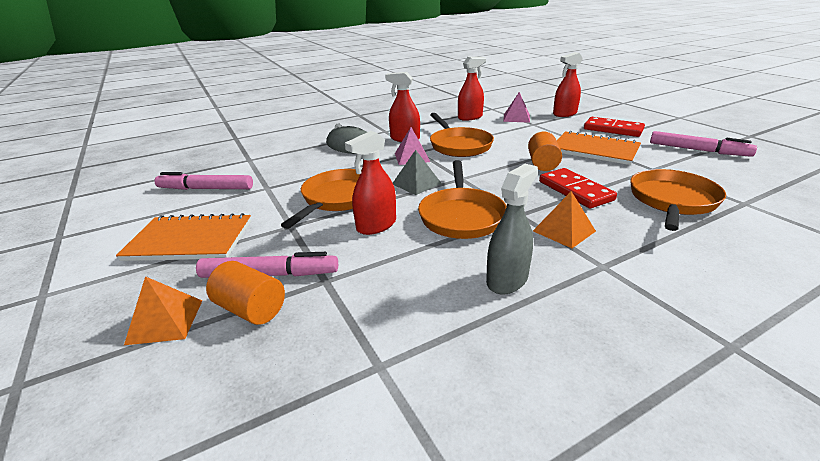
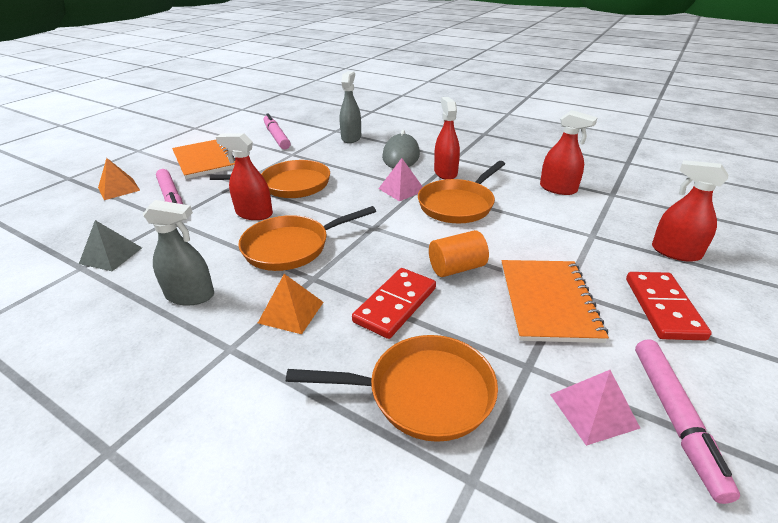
camera: 60 degrees right, 5 degrees up
(251, 309) = (133, 207): orange cylinder -> none
(280, 156) = (351, 138): none -> grey spray bottle
(416, 183) = (343, 208): grey pyramid -> grey pyramid (111, 255)
(516, 118) = (600, 218): pink pyramid -> pink pyramid (593, 411)

